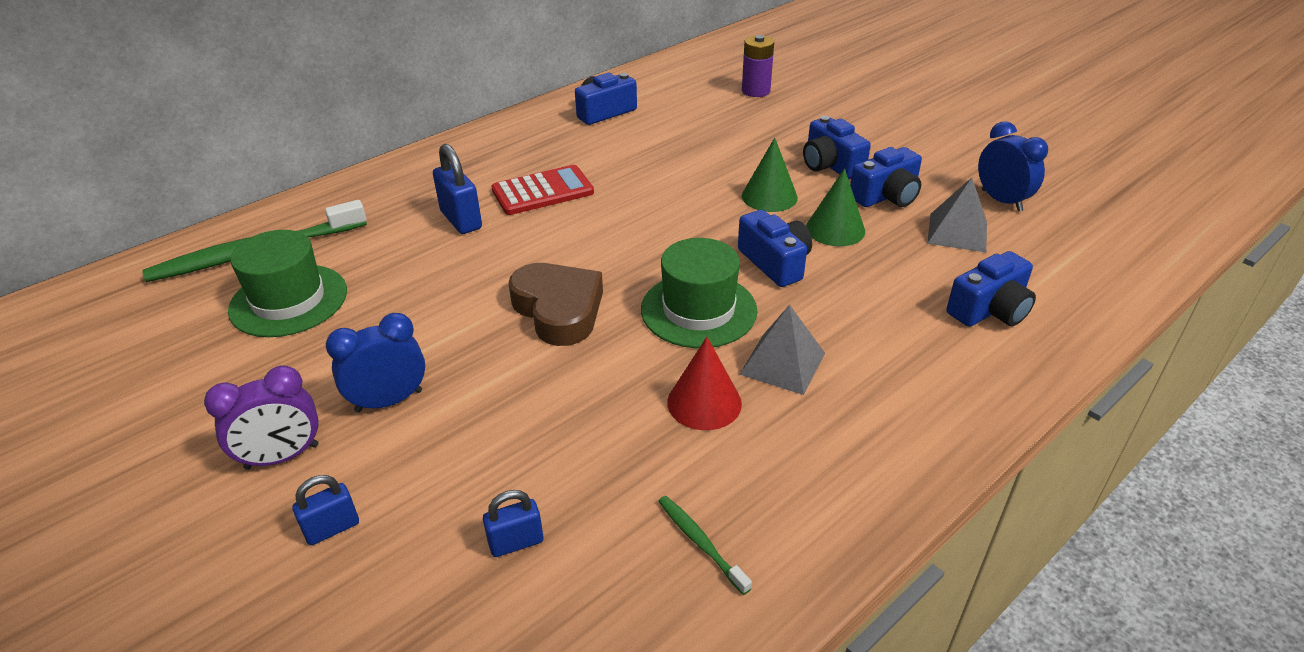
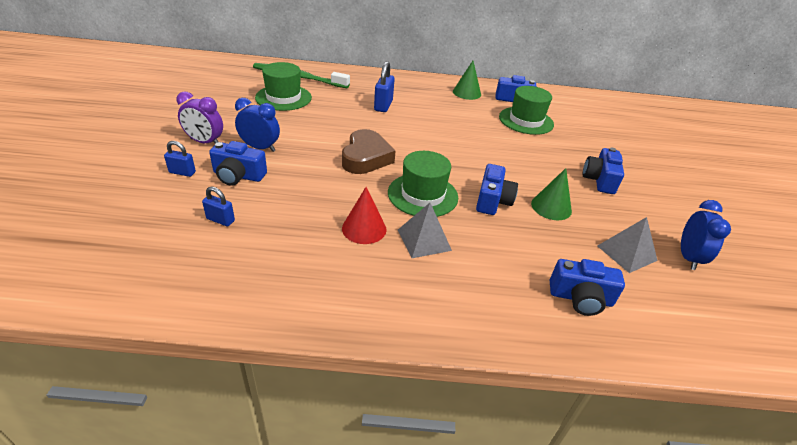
camera: 40 degrees right, 0 degrees up
(543, 191) = (432, 113): red calculator -> none
(661, 135) = (526, 120): none -> green hat
(700, 543) = (275, 273): green toothbrush -> none
(756, 91) = (612, 128): purple battery -> none
(769, 196) = (539, 173): green cone -> green cone (466, 93)
(886, 196) = (609, 211): blue camera -> blue camera (238, 176)

